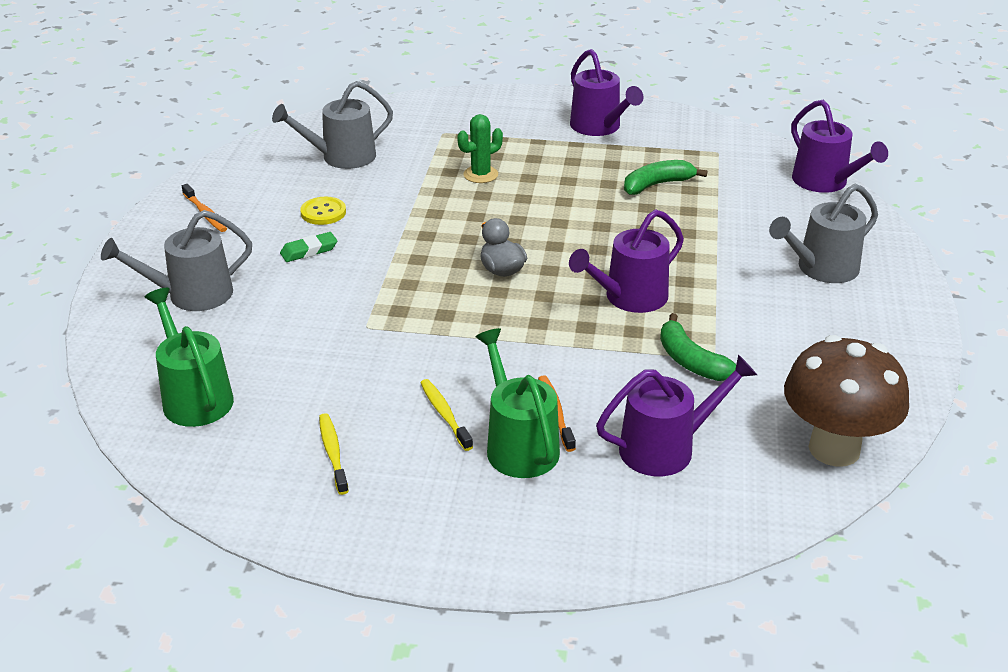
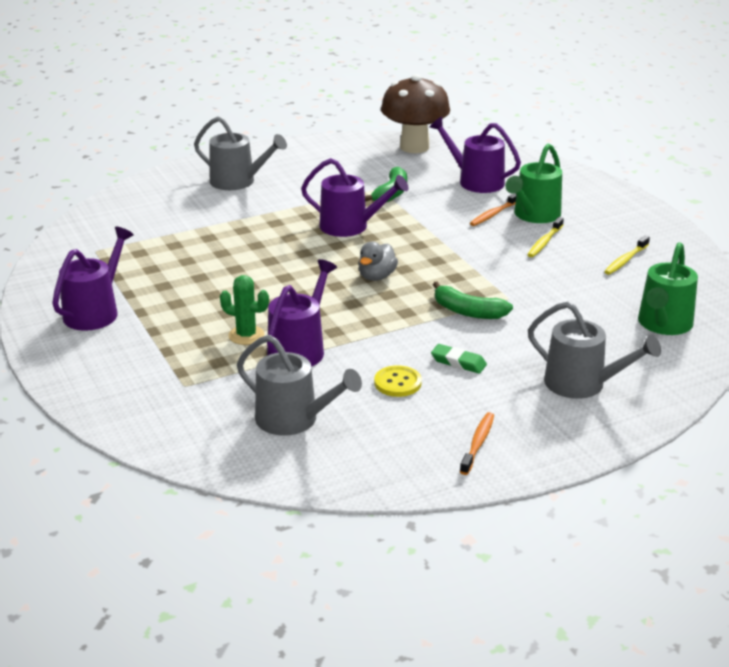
camera: 125 degrees left, 5 degrees down
(657, 185) = (180, 258): green banana -> green banana (468, 311)
(825, 182) = (109, 203): purple watering can -> purple watering can (299, 349)

